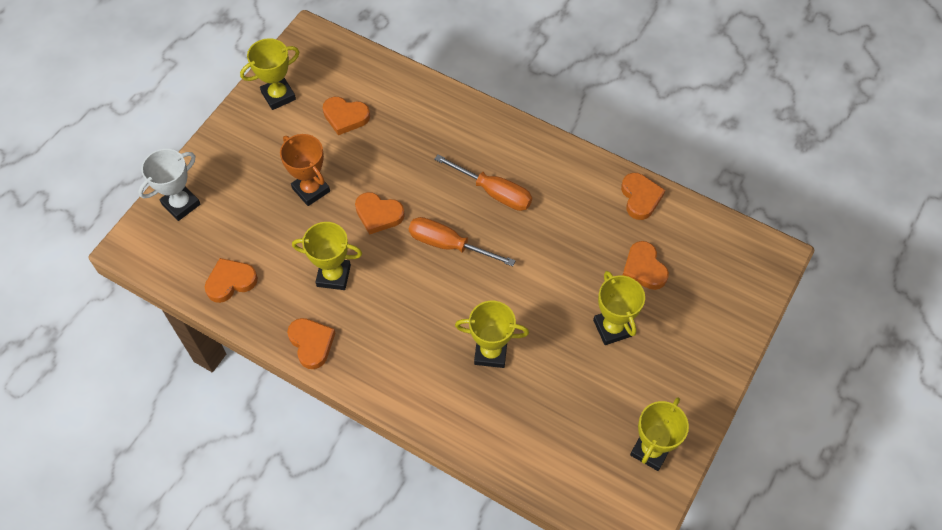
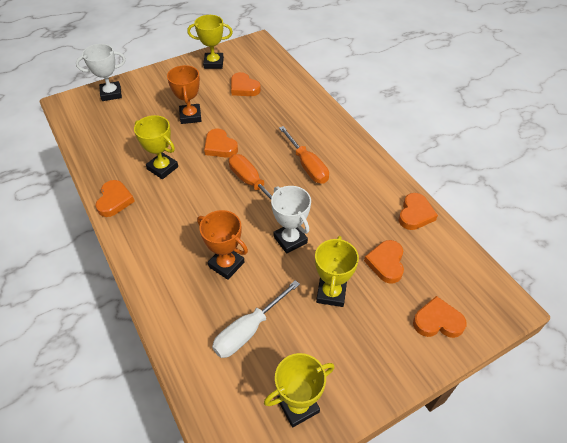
camera: 30 degrees right, 10 degrees down
(230, 282) = (100, 144): orange heart -> orange heart (437, 321)
(490, 352) = (226, 264): yellow trophy -> orange trophy
(535, 291) = (290, 240): none -> white trophy
(560, 407) = (248, 330): none -> white screwdriver

